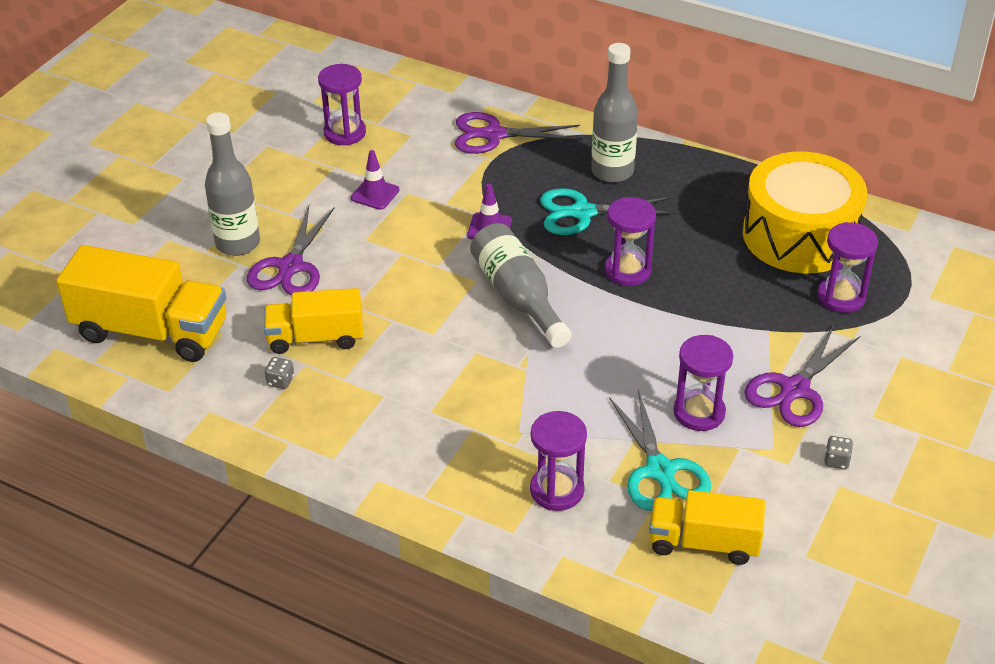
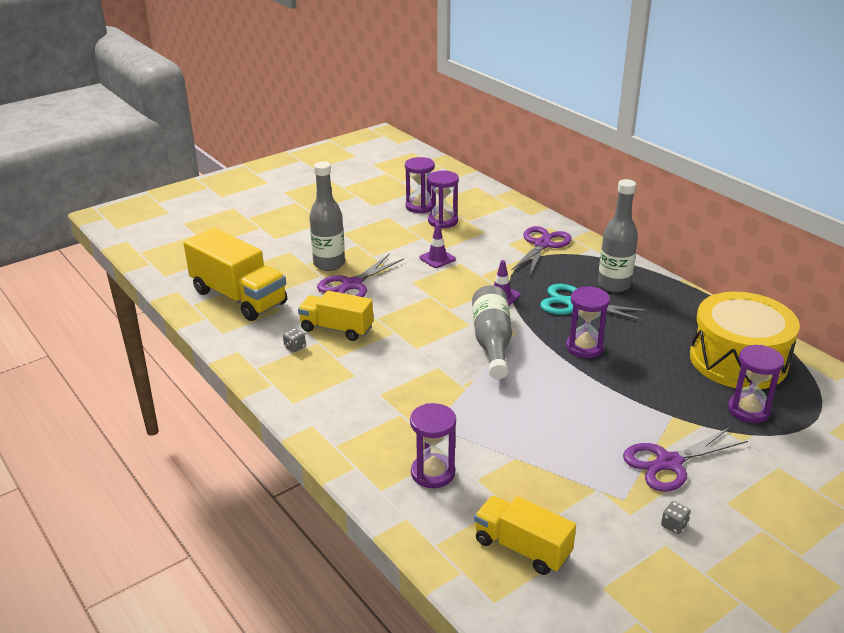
camera: 25 degrees right, 10 degrees down
(493, 135) = (542, 244): purple scissors -> purple scissors turned 90 degrees clockwise
(660, 471) = (521, 485): turquoise scissors -> none
(699, 412) = (579, 455): purple hourglass -> purple hourglass (420, 207)

